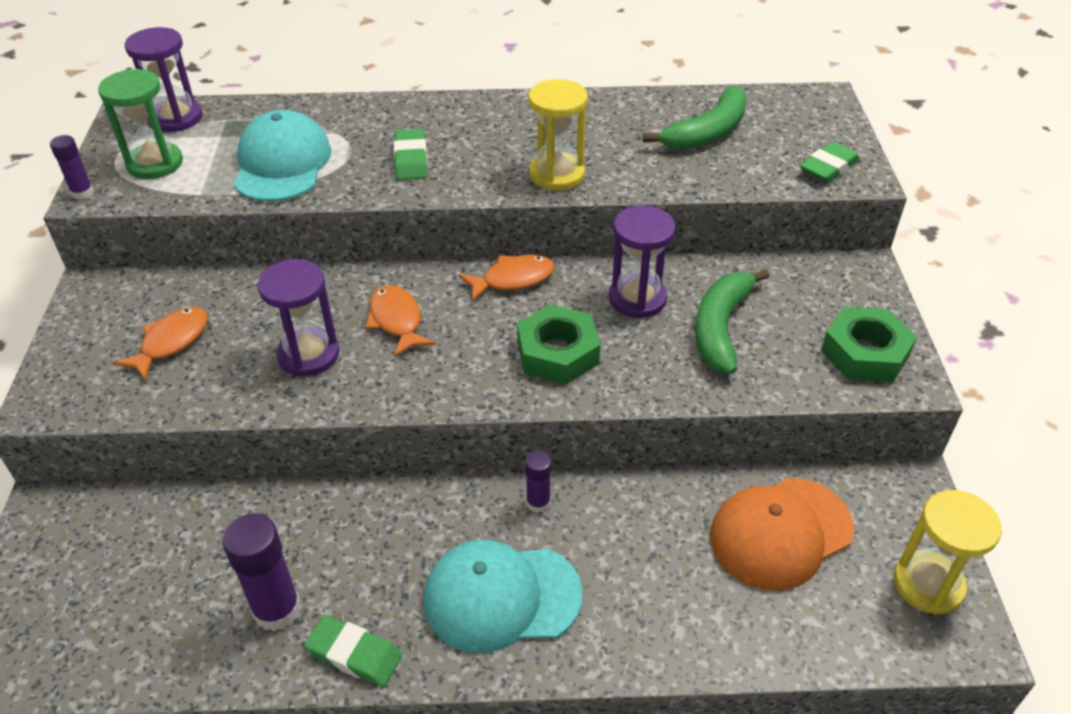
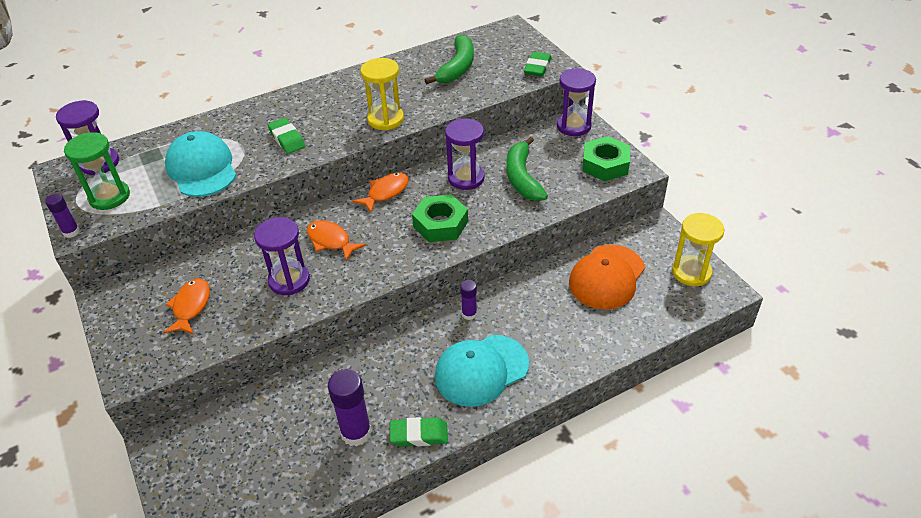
camera: 25 degrees left, 0 degrees up
(850, 276) = (573, 126): none -> purple hourglass

